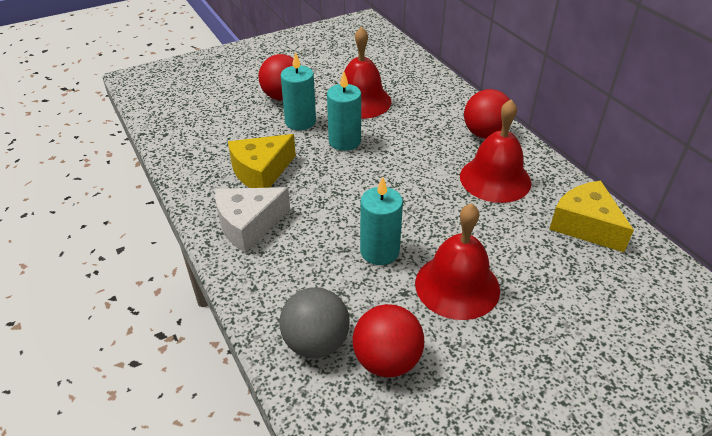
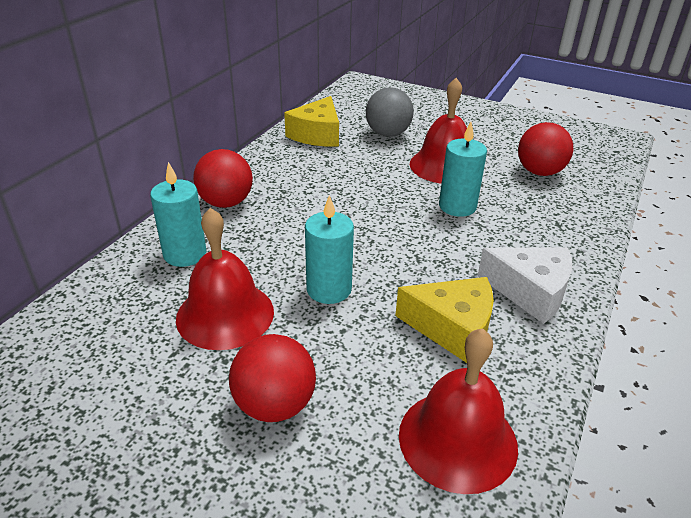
camera: 125 degrees left, 5 degrees down
(300, 121) = (323, 349): turquoise candle -> turquoise candle (185, 254)
(316, 343) = (571, 201): grey ball -> grey ball (388, 134)
(495, 179) = (298, 180): red bell -> red bell (457, 439)

